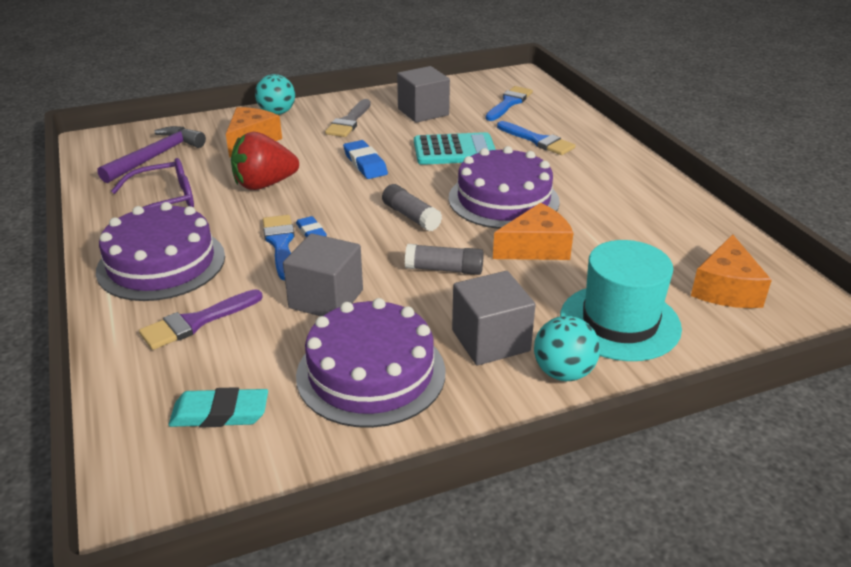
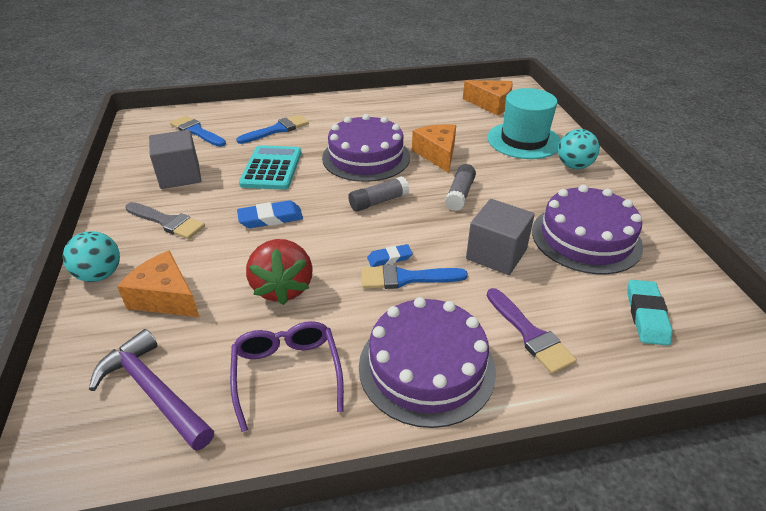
camera: 80 degrees left, 5 degrees up
(490, 340) = (545, 186): grey cube -> none

